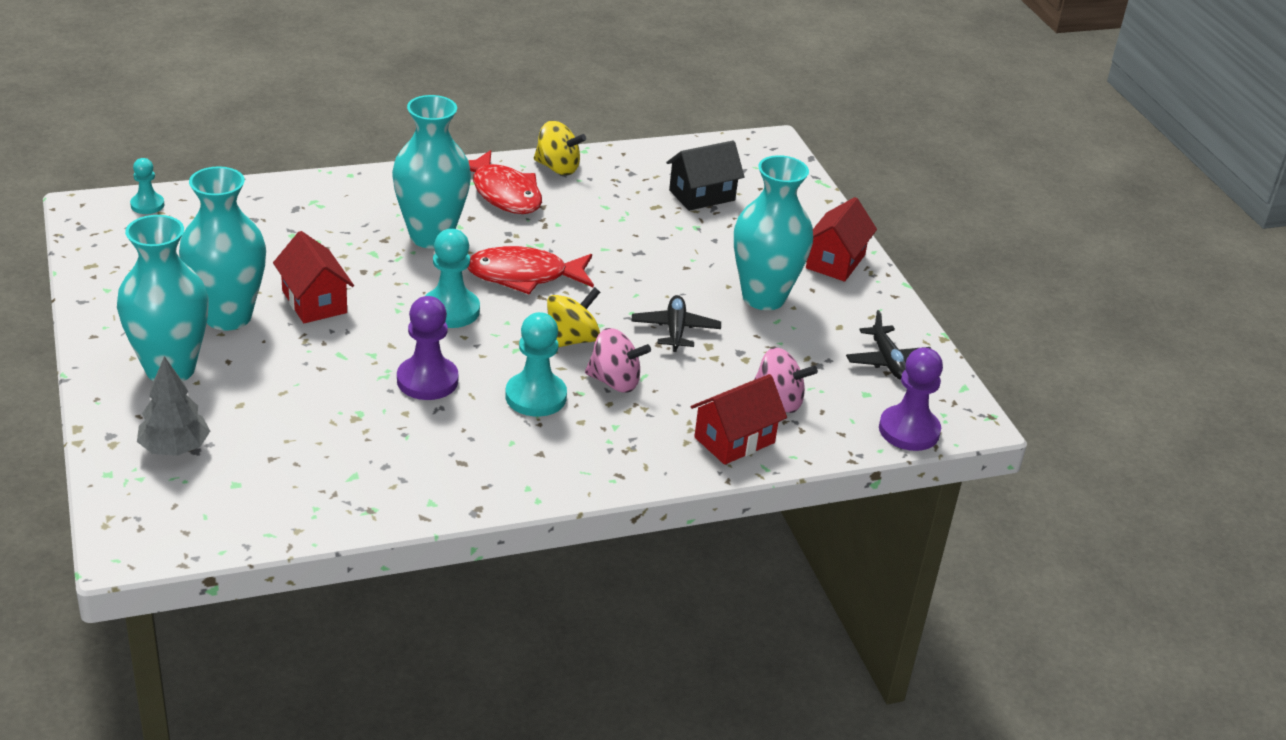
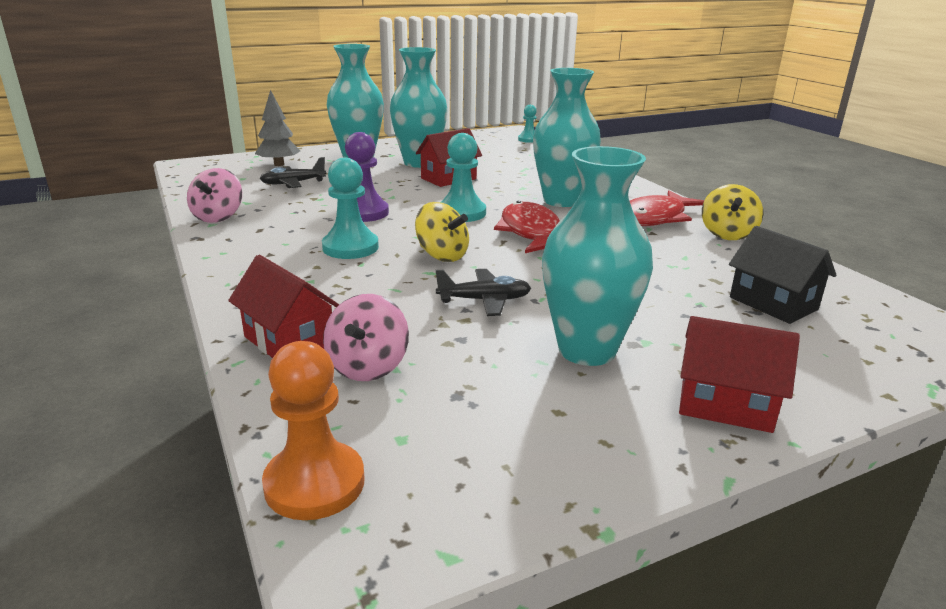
camera: 85 degrees right, 10 degrees down
(614, 382) = (381, 276): pink spinning top -> pink spinning top (218, 217)
(888, 361) = (492, 460): black plane -> black plane (293, 183)
(909, 430) = (314, 483): purple pawn -> orange pawn

